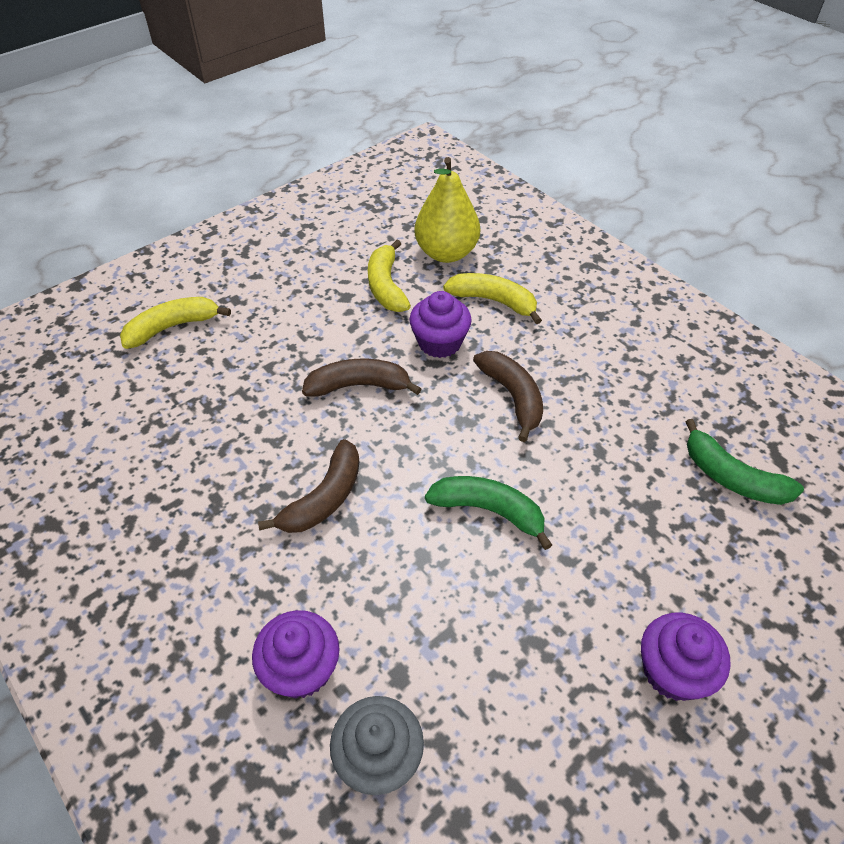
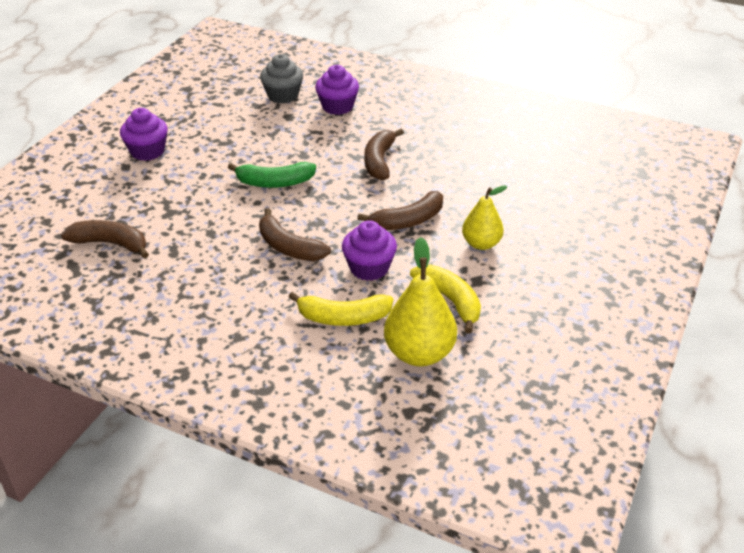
camera: 155 degrees right, 10 degrees down
(172, 327) = (584, 215): yellow banana -> none
(307, 331) = (481, 244): none -> yellow pear
(732, 477) = (111, 244): green banana -> brown banana

